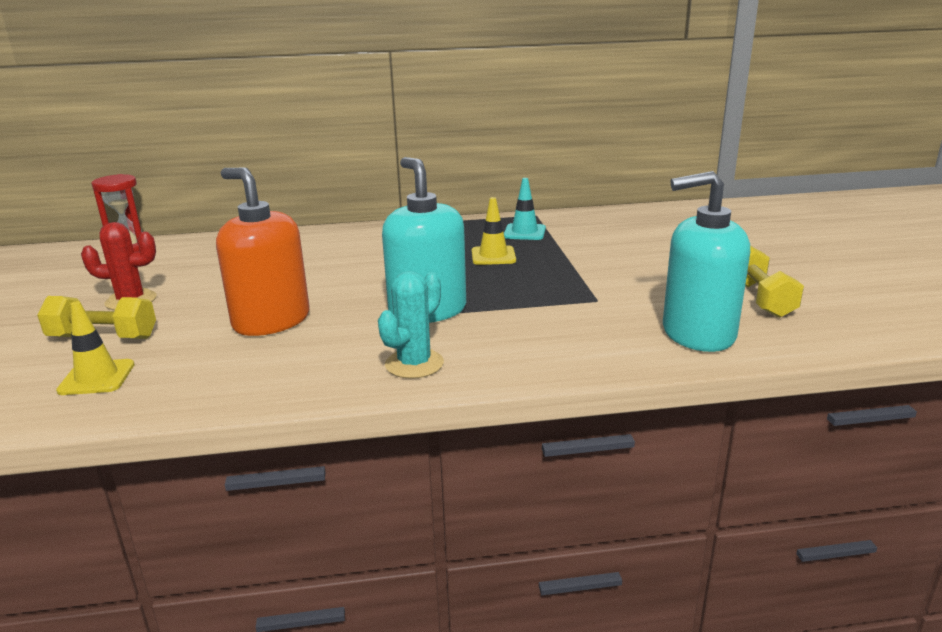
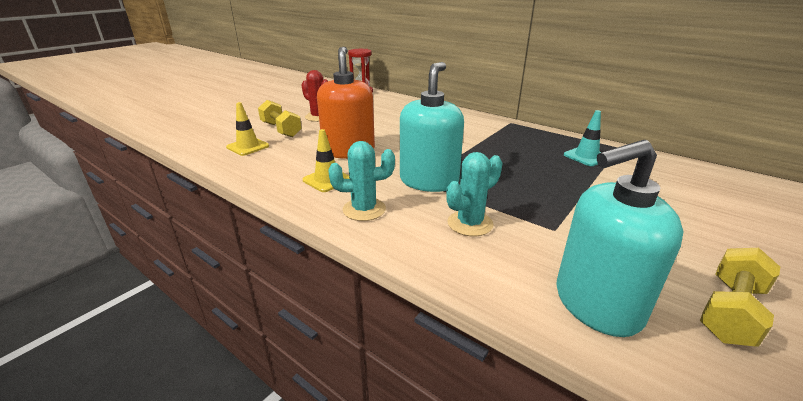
camera: 45 degrees right, 5 degrees up
(493, 256) = (533, 164): yellow traffic cone -> yellow traffic cone (327, 180)
(530, 327) = (470, 223): none -> turquoise cactus
(697, 334) = (596, 304): turquoise soap dispenser -> turquoise soap dispenser turned 60 degrees counterclockwise

